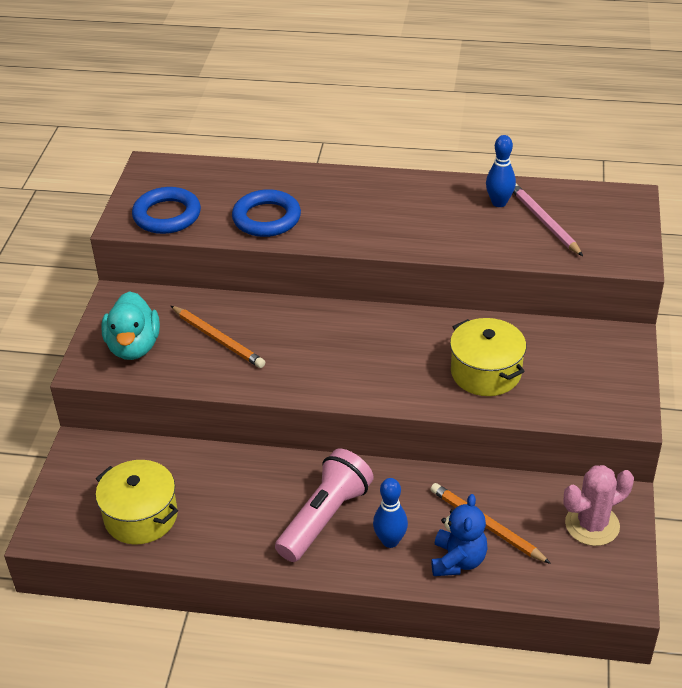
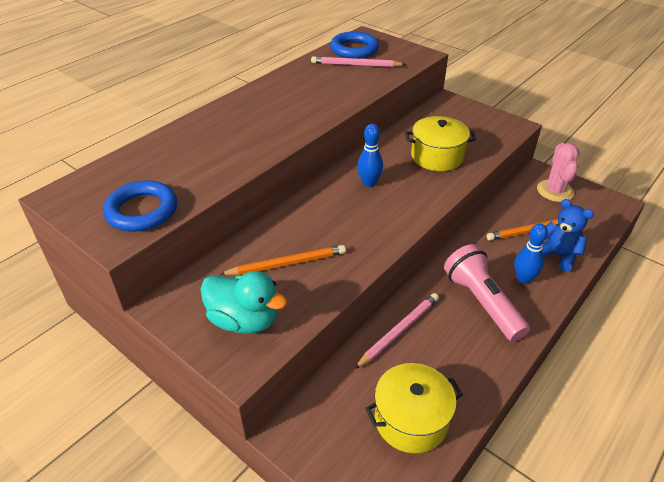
camera: 60 degrees left, 0 degrees up
(238, 469) = (399, 331): none -> pink pencil
(266, 218) = (216, 161): blue ring -> blue ring (354, 49)
(499, 203) = (319, 71): blue bowling pin -> blue bowling pin (369, 183)

